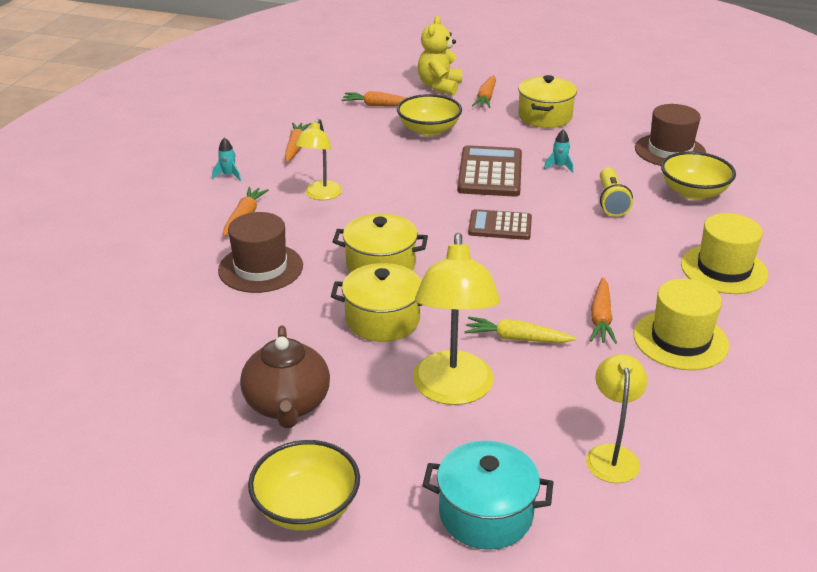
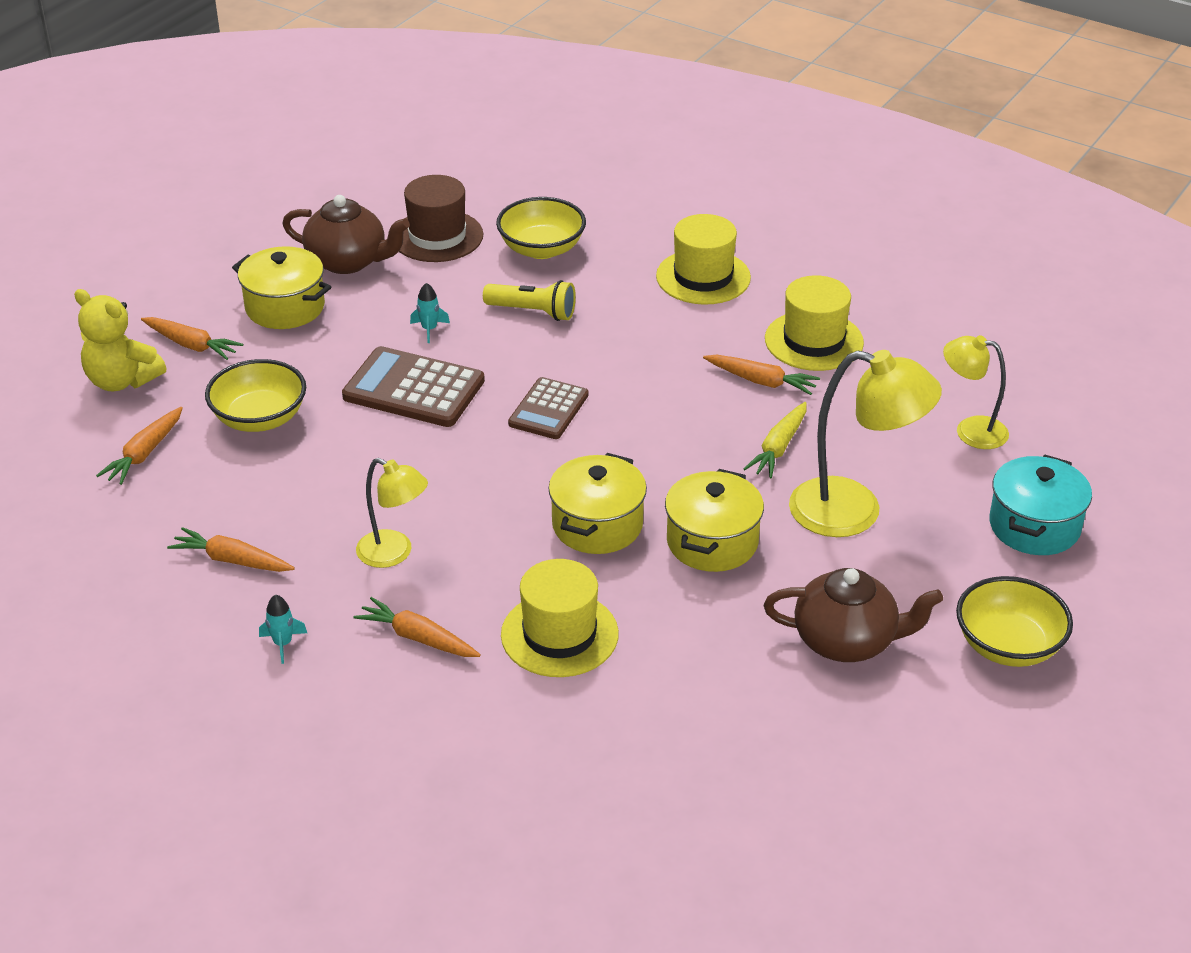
camera: 75 degrees left, 5 degrees up
(260, 268) = (559, 634): brown hat -> yellow hat
(611, 127) = (348, 261): none -> brown teapot

